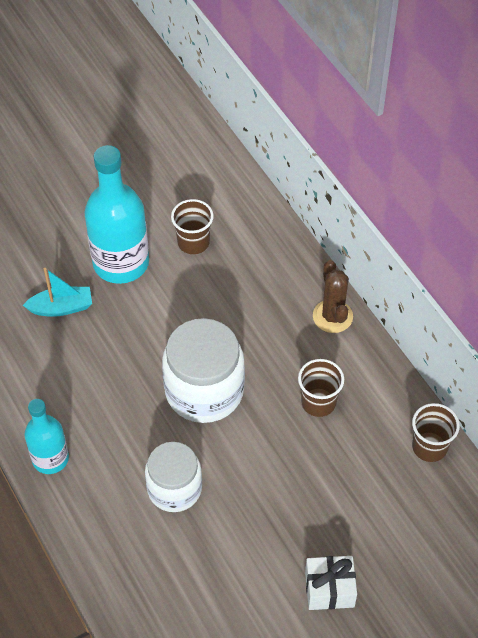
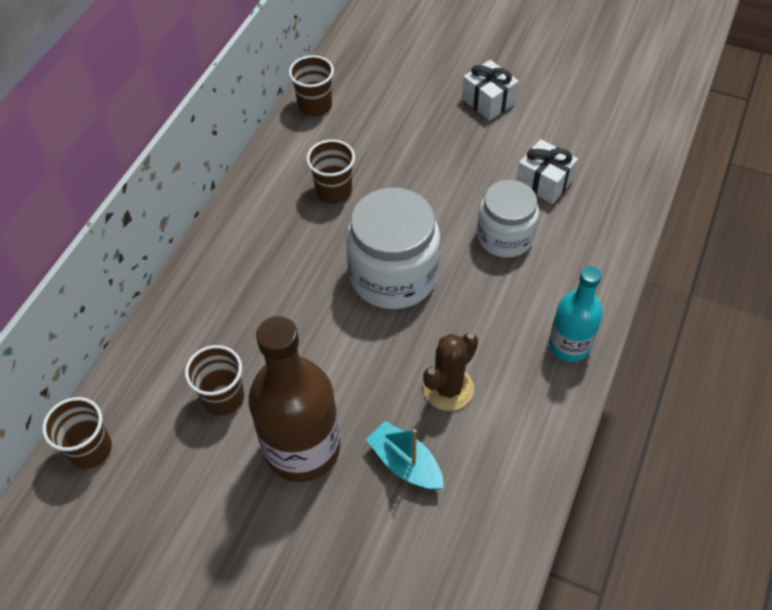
camera: 125 degrees left, 0 degrees up
(121, 263) = (302, 448): turquoise bottle -> brown bottle
(202, 560) = (544, 182): none -> white gift
(216, 165) = (90, 449): none -> brown cup
(332, 316) = (232, 230): brown cactus -> brown cactus (448, 388)

